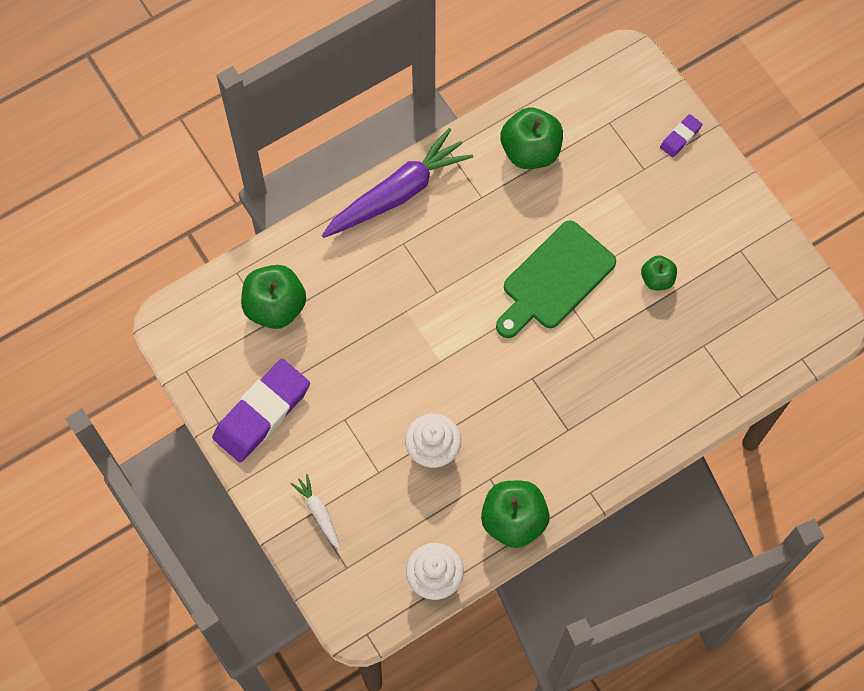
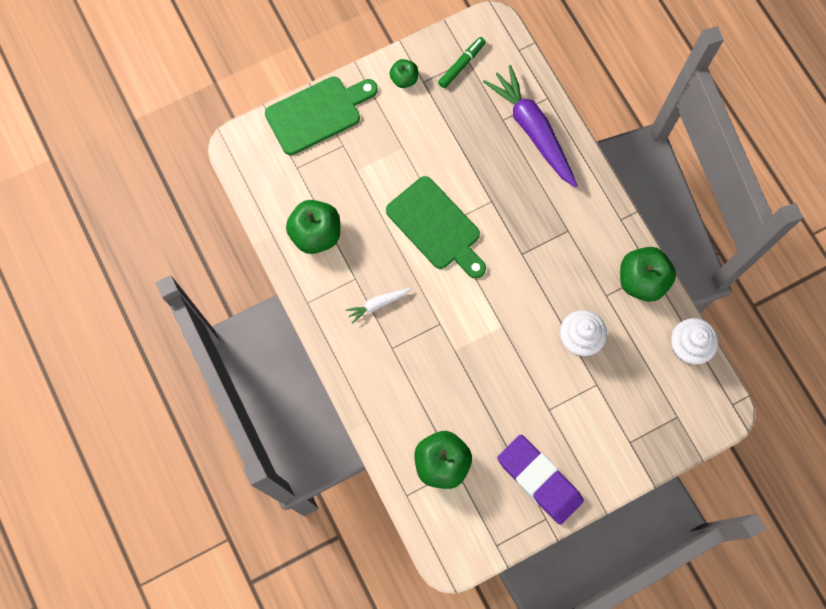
camera: 85 degrees left, 5 degrees up
(318, 512) = (630, 437): white carrot -> white carrot (377, 304)
(398, 192) = (343, 348): purple carrot -> purple carrot (532, 130)
(657, 279) = (443, 147): green apple -> green apple (404, 79)
(680, 137) = (317, 113): purple eraser -> green cutting board
(770, 292) = (461, 65): none -> green marker

